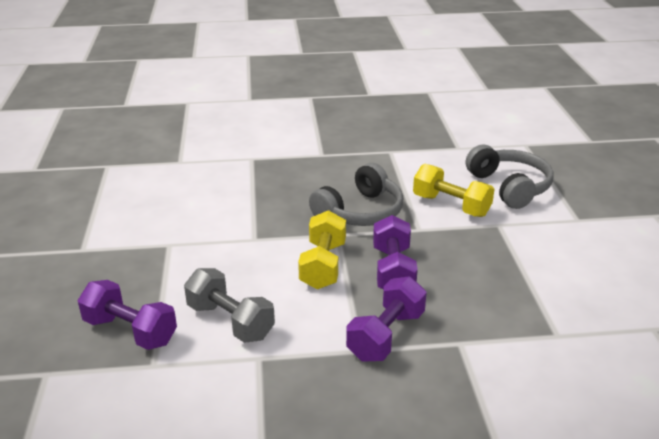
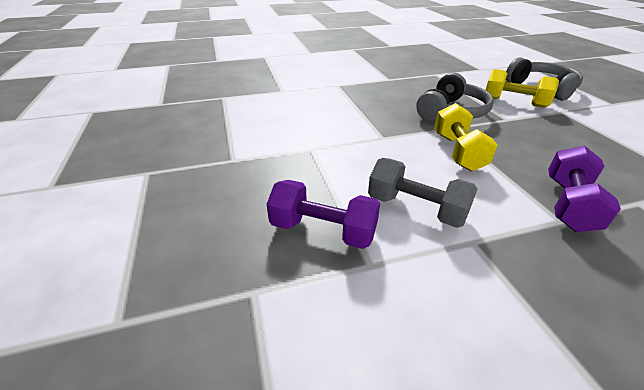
camera: 10 degrees left, 5 degrees up
(393, 271) = (518, 150): purple dumbbell -> none

